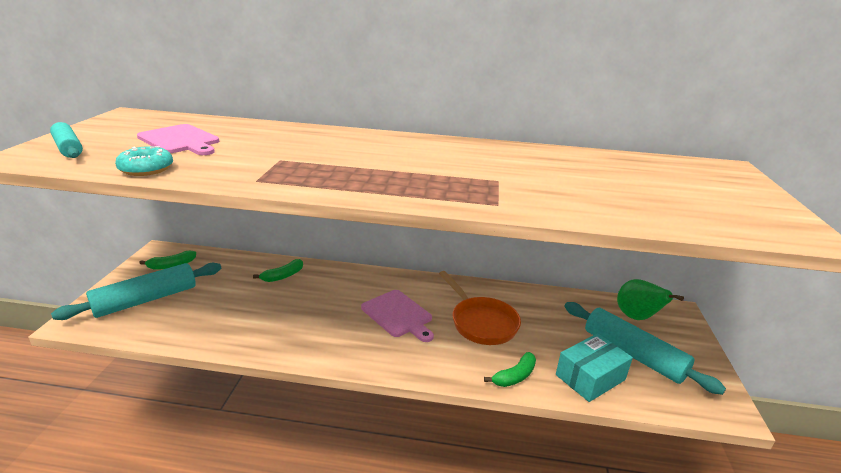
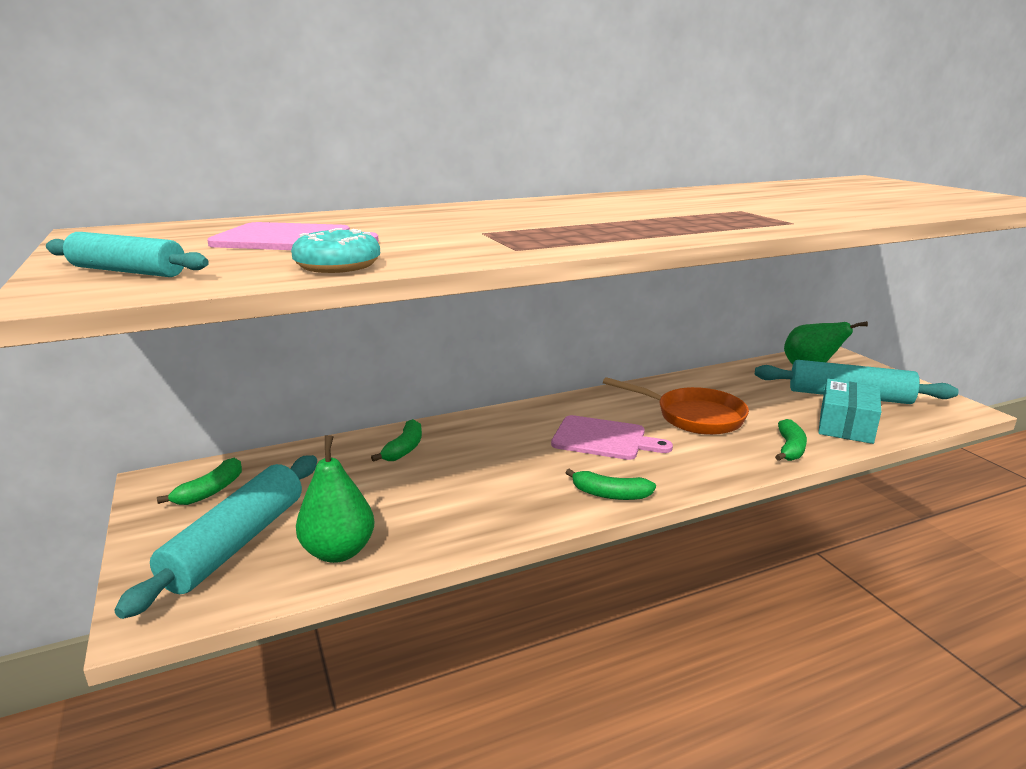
camera: 30 degrees left, 5 degrees down
(177, 325) = (338, 551): none -> green pear
(348, 355) = (610, 494): none -> green banana

